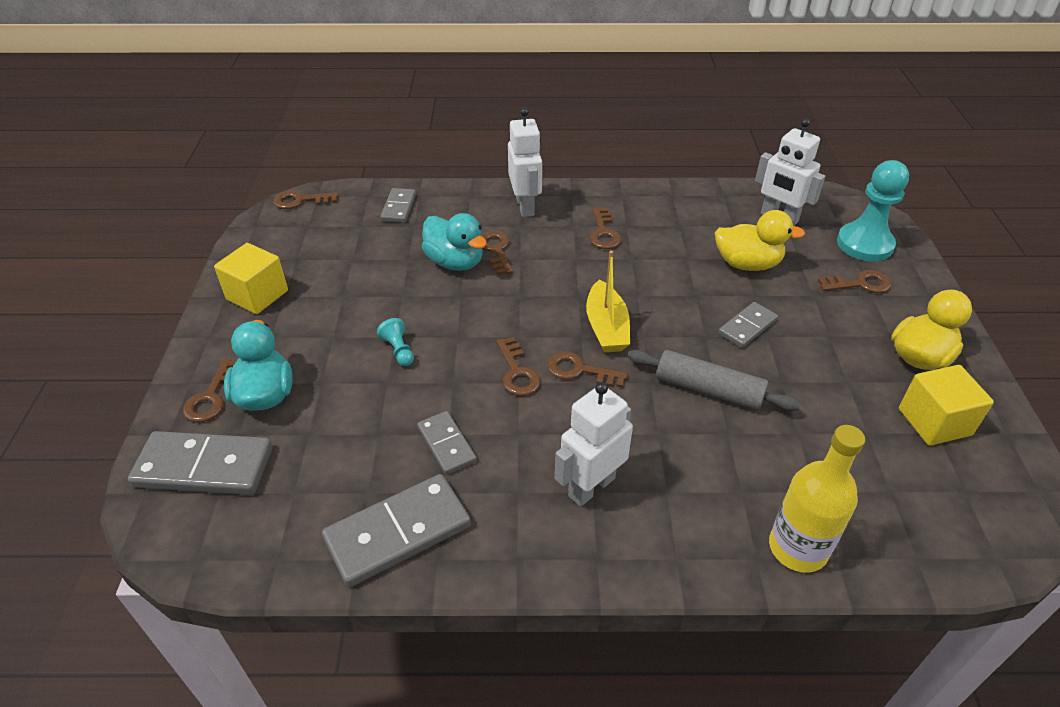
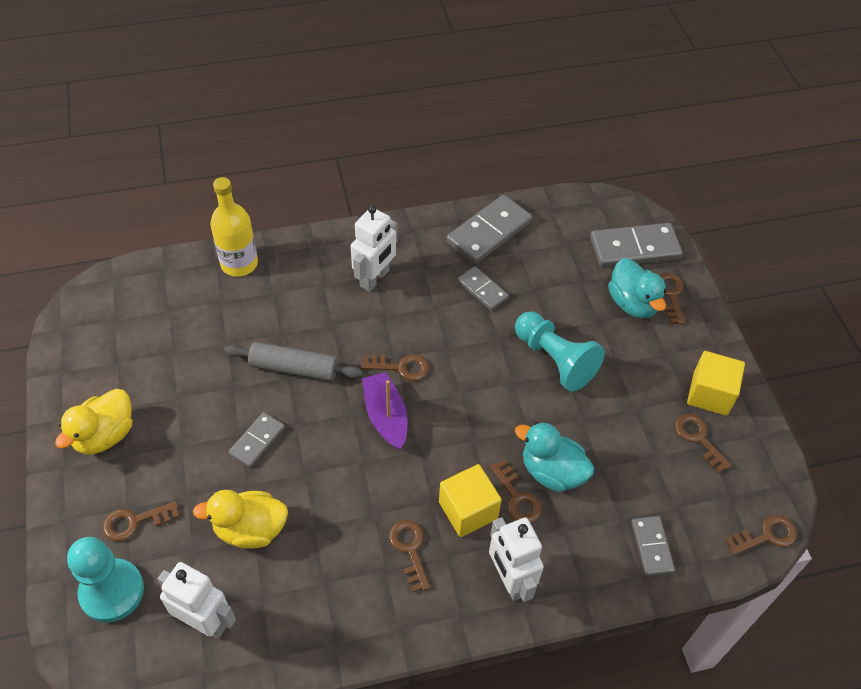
camera: 165 degrees right, 10 degrees up
(398, 350) = (555, 360): turquoise pawn -> turquoise pawn, size x2.20
(517, 372) = (451, 356): brown key -> brown key (698, 438)
(606, 327) = (386, 416): yellow boat -> purple boat
(934, 422) = (116, 371): yellow cube -> yellow cube (468, 510)

